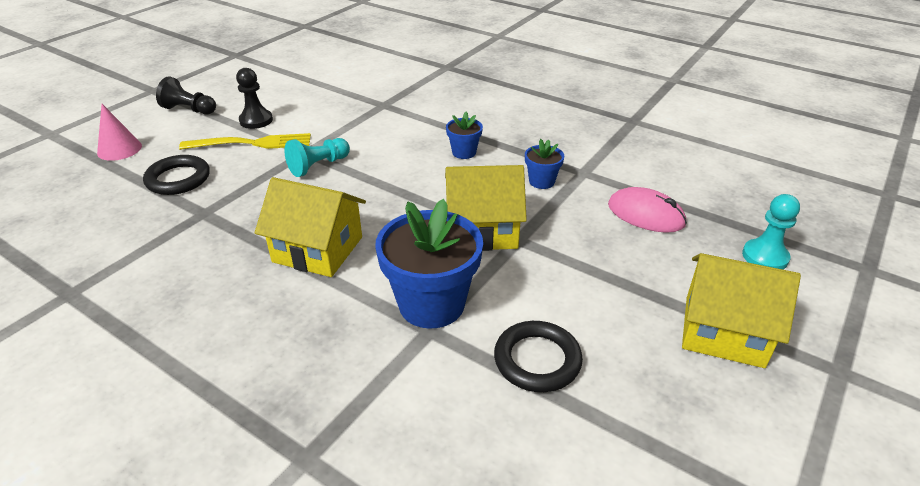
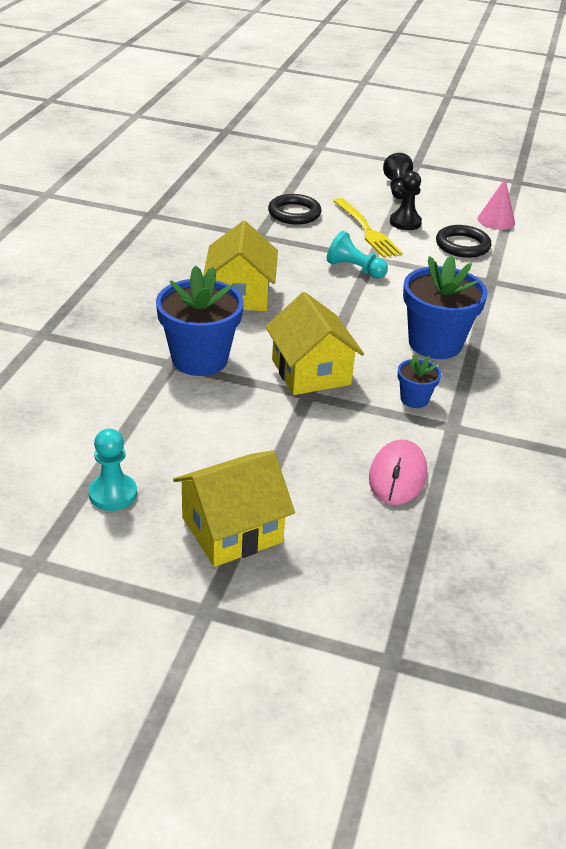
camera: 70 degrees right, 0 degrees up
(119, 149) = (317, 179): pink cone -> pink cone (496, 220)
(464, 152) = (435, 343): blue flower pot -> blue flower pot, size x2.04
(537, 360) = (156, 419): black ring -> black ring (462, 245)
(723, 331) = (232, 530): yellow house -> yellow house turned 60 degrees clockwise
(765, 257) = (368, 568): turquoise pawn -> turquoise pawn (113, 494)

